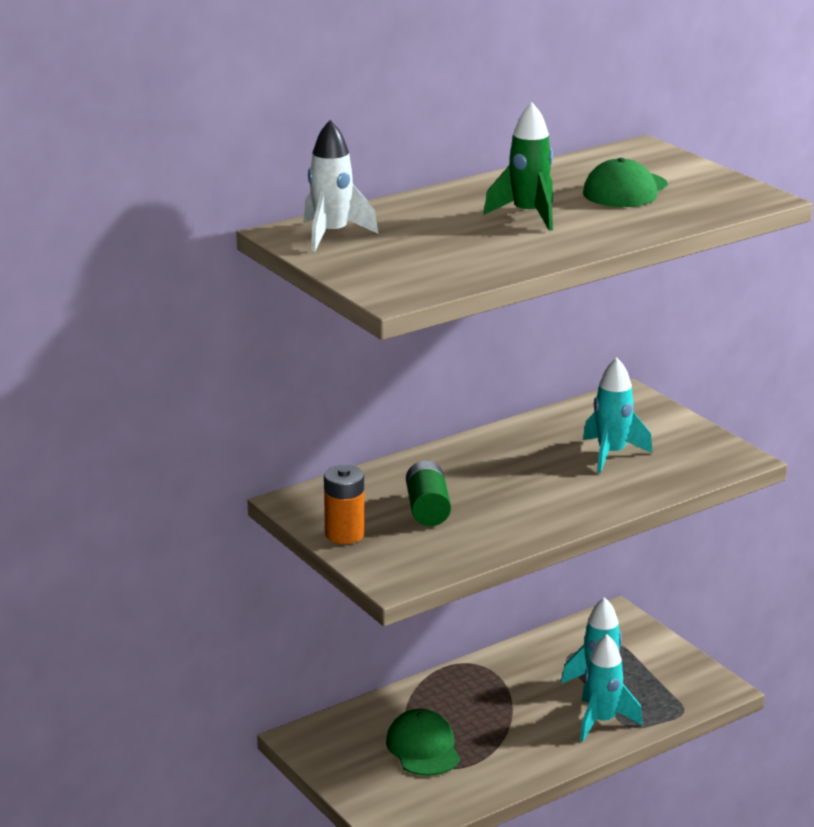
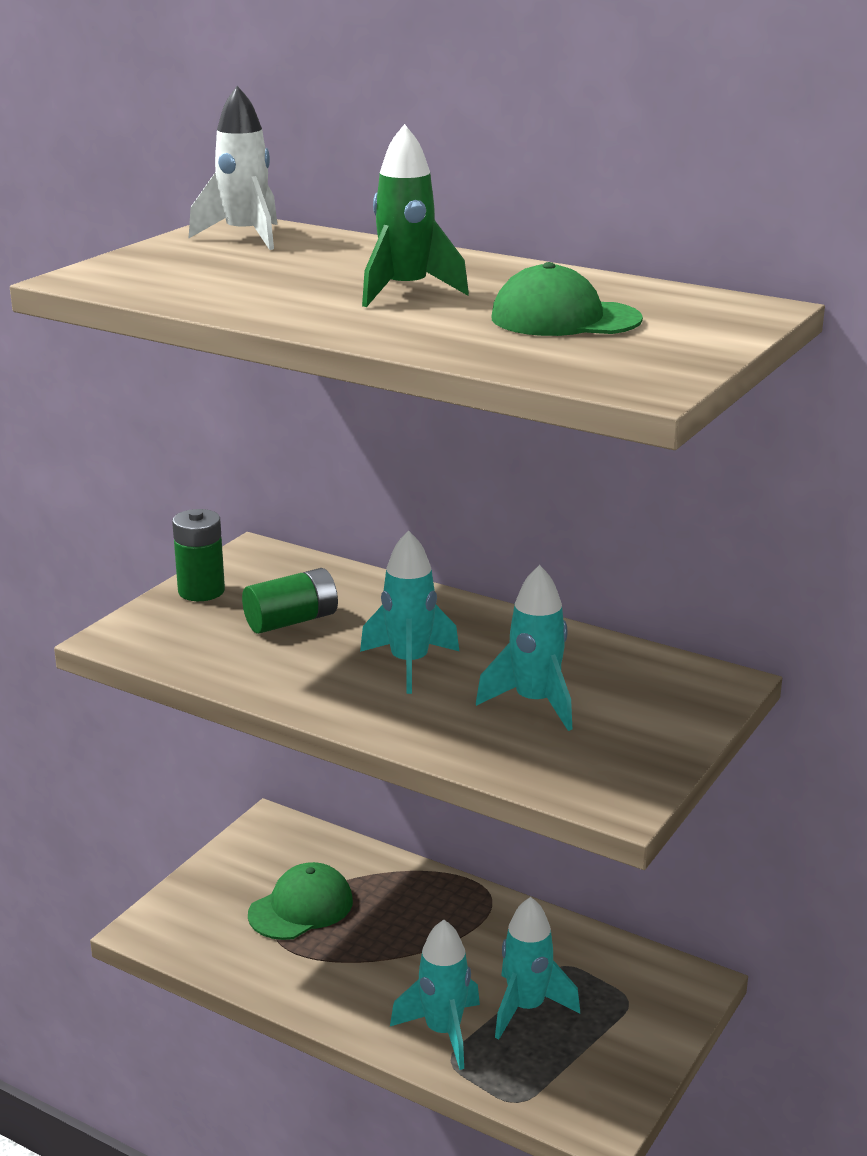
camera: 65 degrees right, 0 degrees up
(344, 534) = (201, 591): orange battery -> green battery
(528, 482) = (409, 664): none -> turquoise rocket

